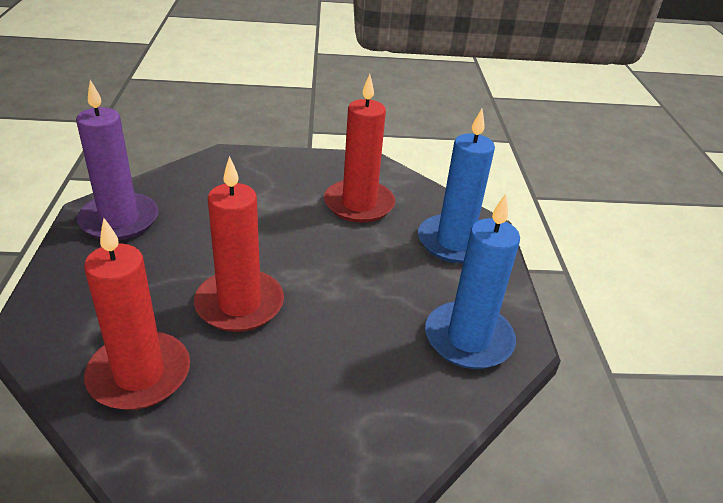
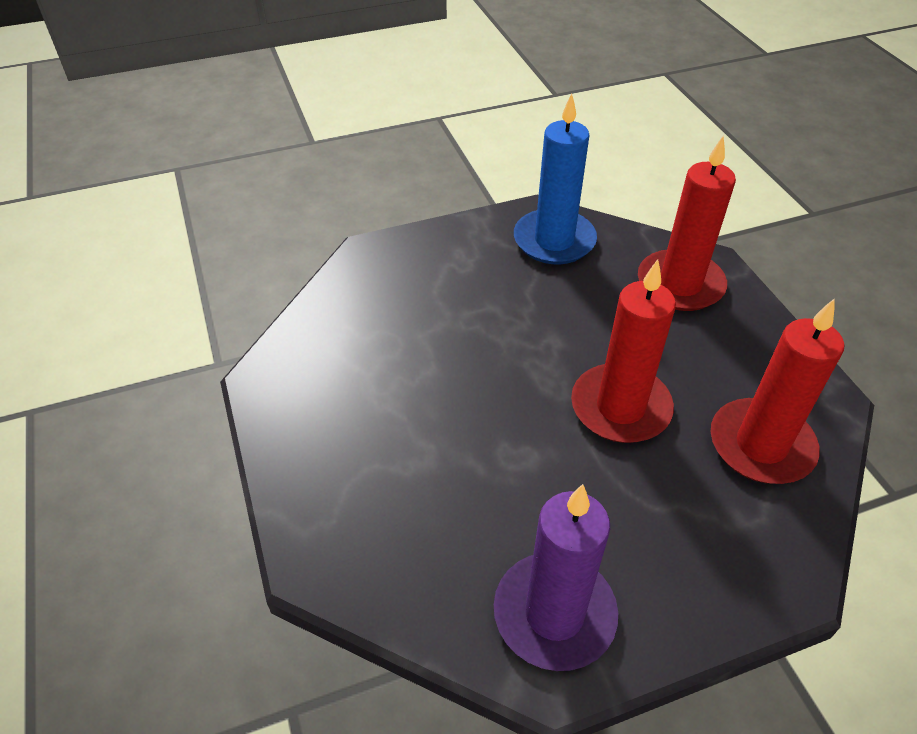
camera: 105 degrees left, 10 degrees up
(359, 204) = (378, 360): red candle -> red candle (680, 284)
(454, 242) = (414, 268): blue candle -> none

